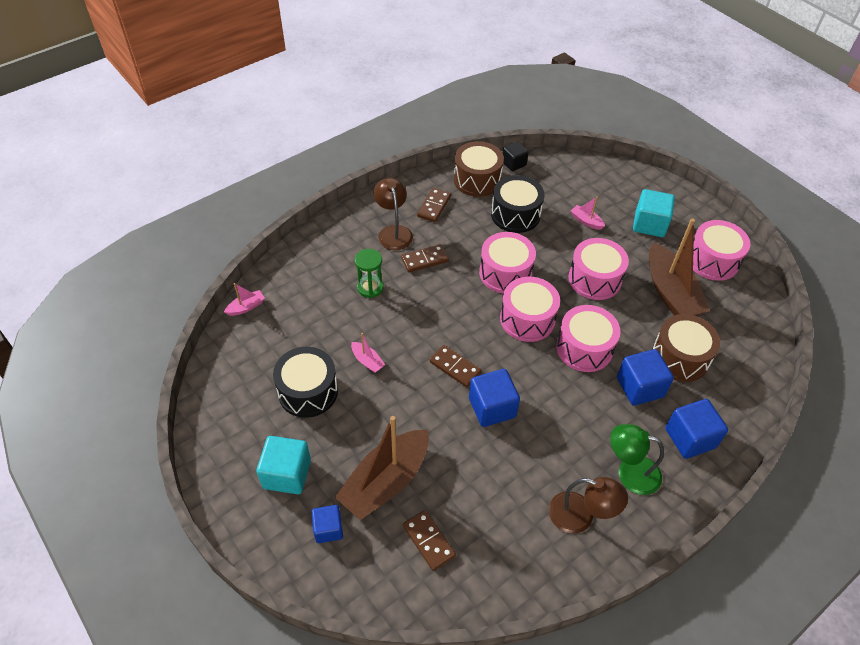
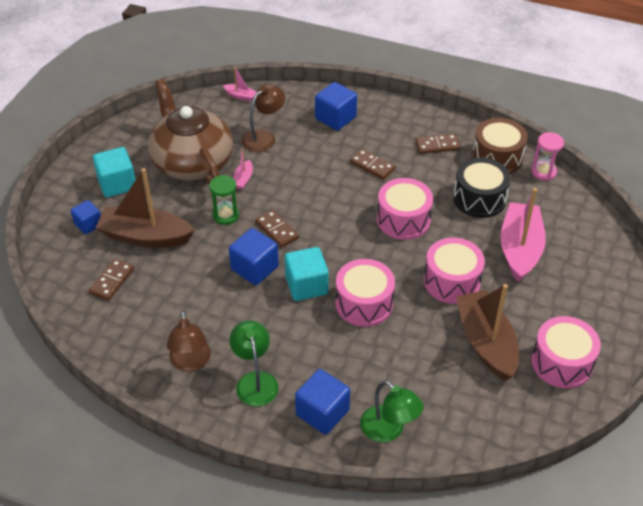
camera: 60 degrees right, 5 degrees down
(308, 391) = (192, 162): black drum -> brown teapot
(370, 287) = (315, 149): green hourglass -> green hourglass (225, 215)
(393, 232) = (385, 135): brown lamp -> brown lamp (264, 137)
(455, 367) = (276, 230): brown domino -> brown domino turned 45 degrees counterclockwise
(513, 163) = (543, 172): black cube -> pink hourglass
(527, 319) = (364, 254): pink drum -> none
(586, 221) = (520, 249): pink boat -> pink boat, size x2.35
(639, 387) = (351, 357): blue cube -> blue cube (335, 118)
(649, 224) = (563, 296): turquoise cube -> turquoise cube (306, 285)
(670, 292) = (486, 342): brown boat -> brown boat turned 120 degrees clockwise
(680, 357) = (410, 376): brown drum -> none
(729, 400) = (389, 430): none -> green lamp

